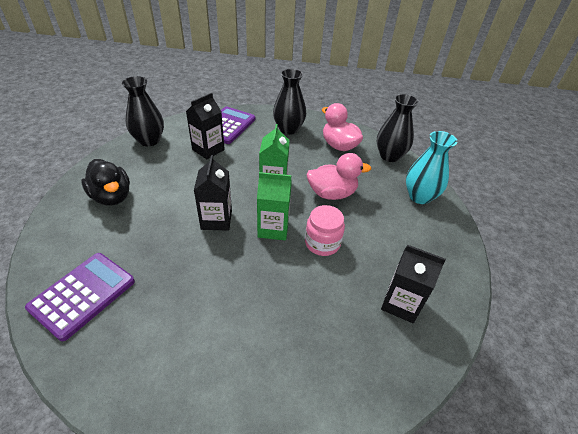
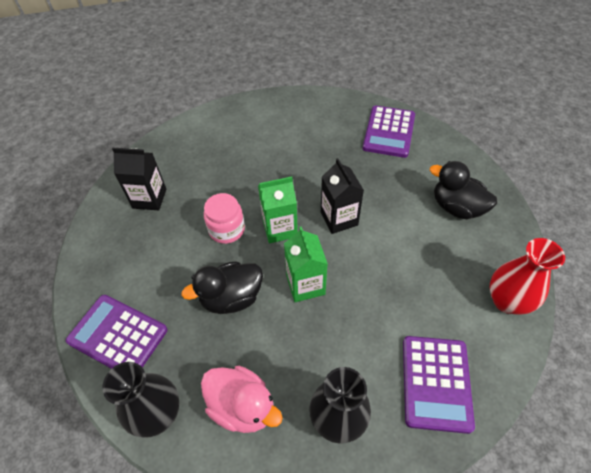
camera: 165 degrees right, 10 degrees up
(149, 140) = (507, 301): black vase -> red vase
(208, 150) = (421, 315): black carton -> none
(332, 193) = (231, 298): pink duck -> black duck
(419, 196) = (118, 335): turquoise vase -> purple calculator

